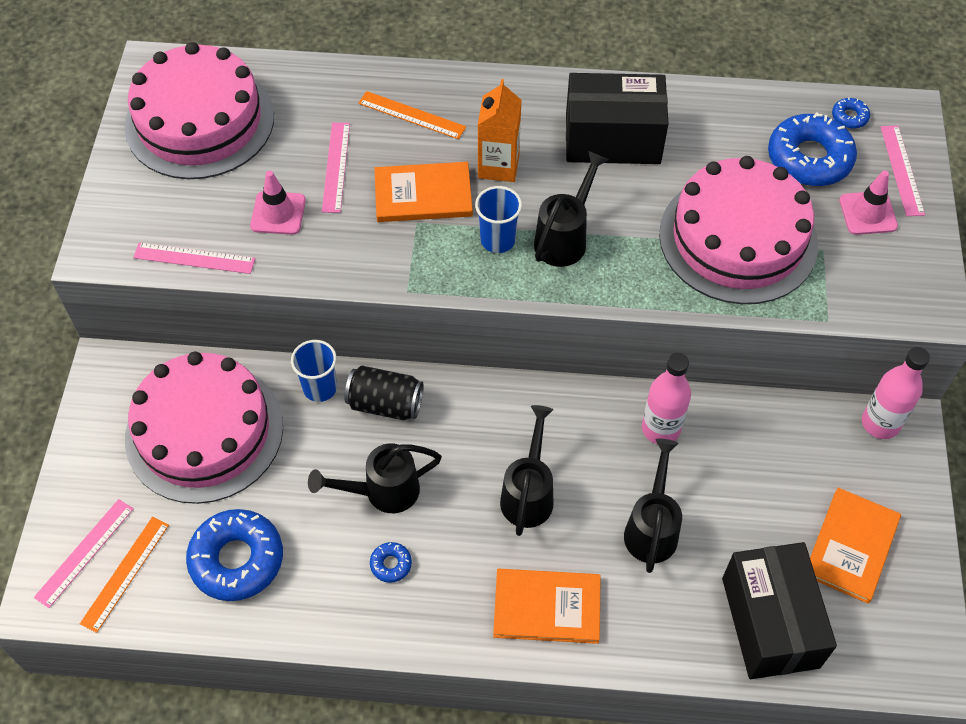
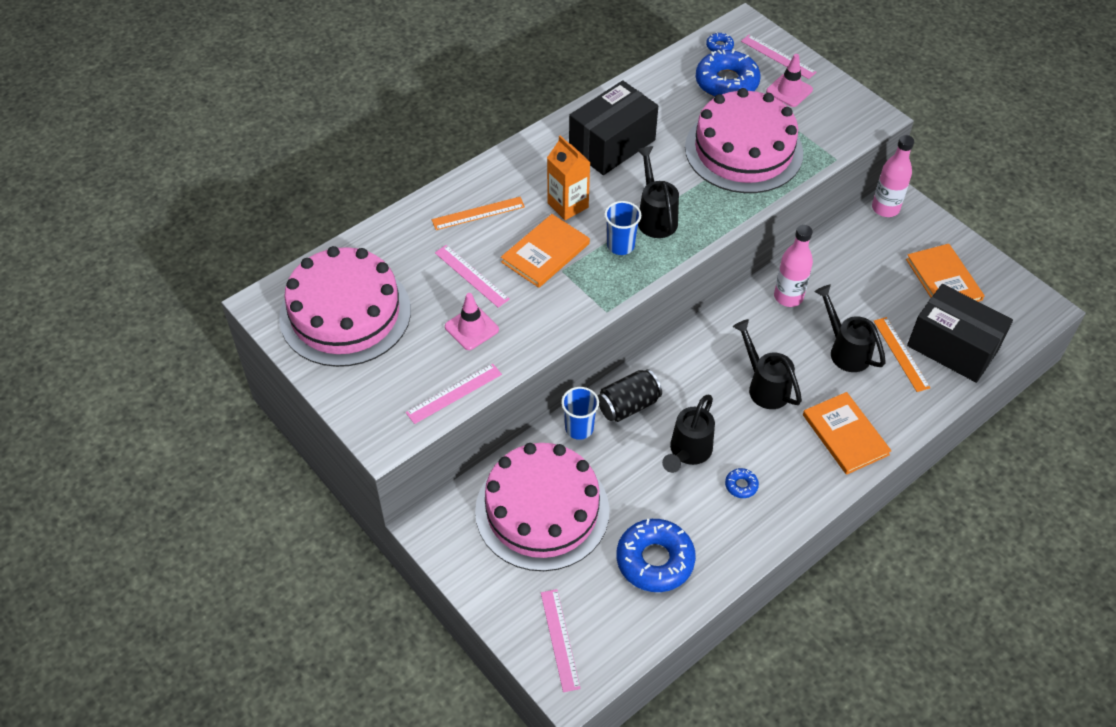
camera: 45 degrees left, 5 degrees down
(125, 573) = (600, 627): orange ruler -> orange ruler (901, 354)
(547, 607) = (845, 435): orange book -> orange book turned 75 degrees counterclockwise

